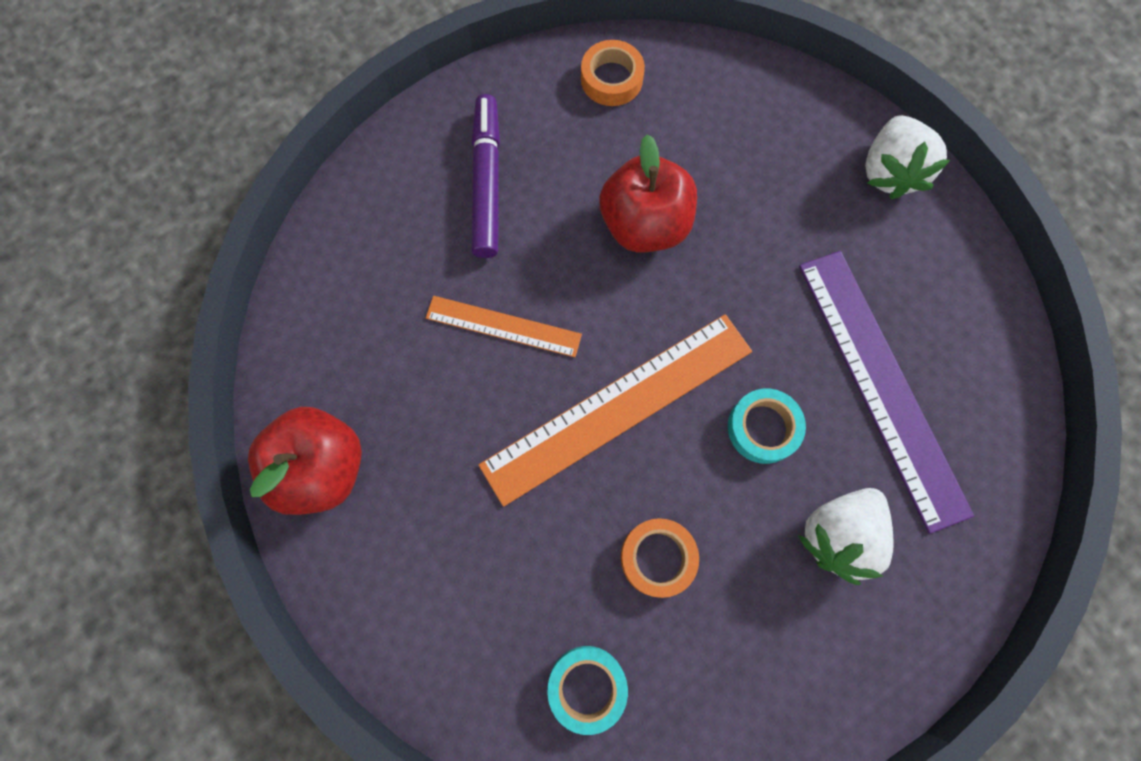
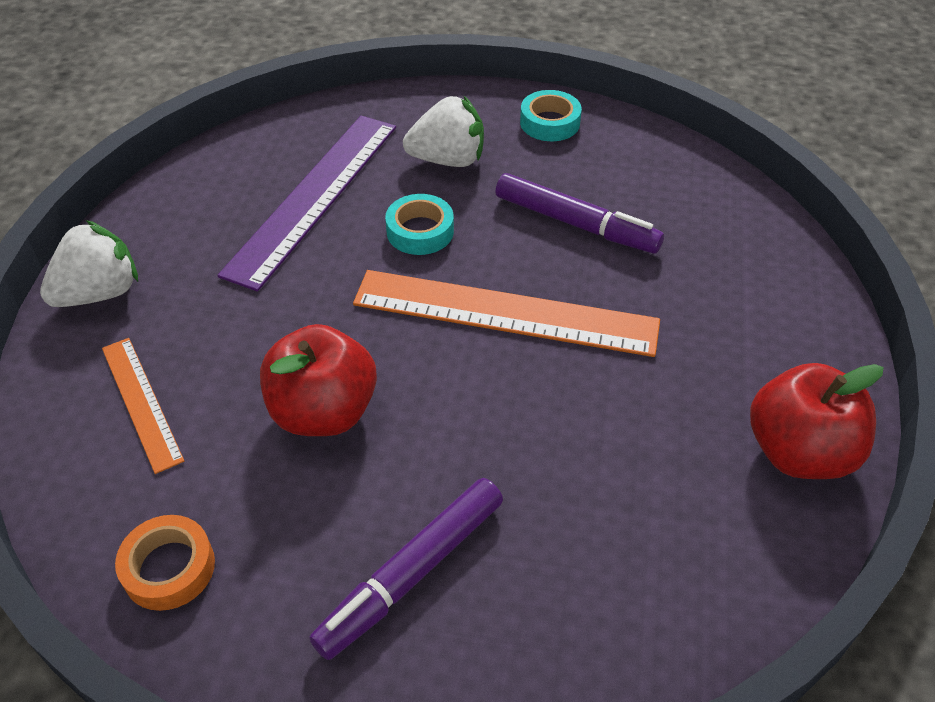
camera: 135 degrees left, 25 degrees down
(503, 326) = (535, 433): orange ruler -> orange ruler (141, 402)
(587, 687) = (692, 203): turquoise tape -> turquoise tape (550, 122)
(658, 558) = (576, 224): orange tape -> purple marker

